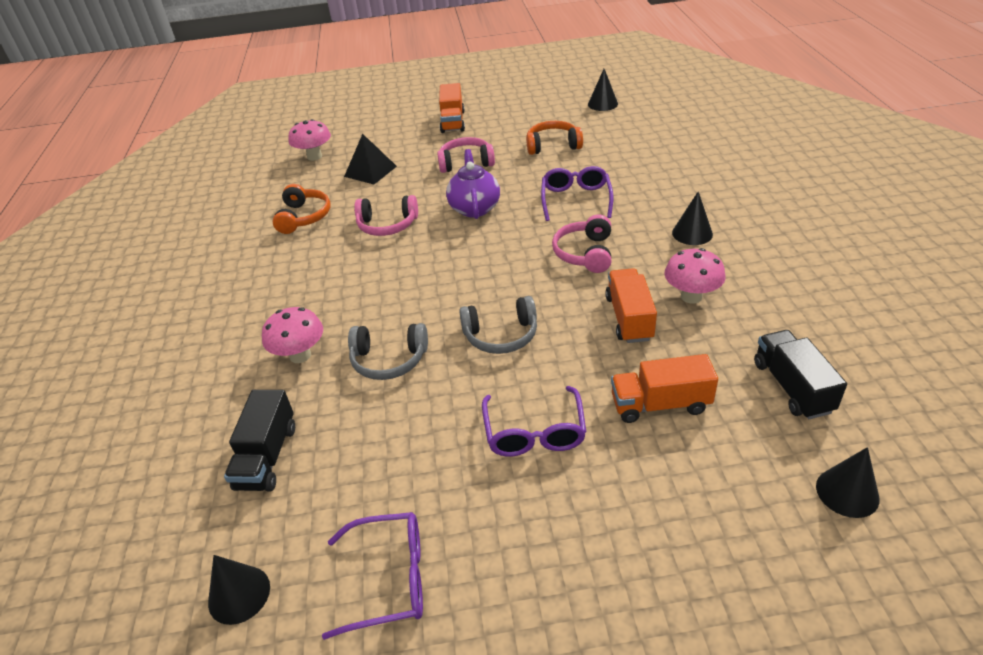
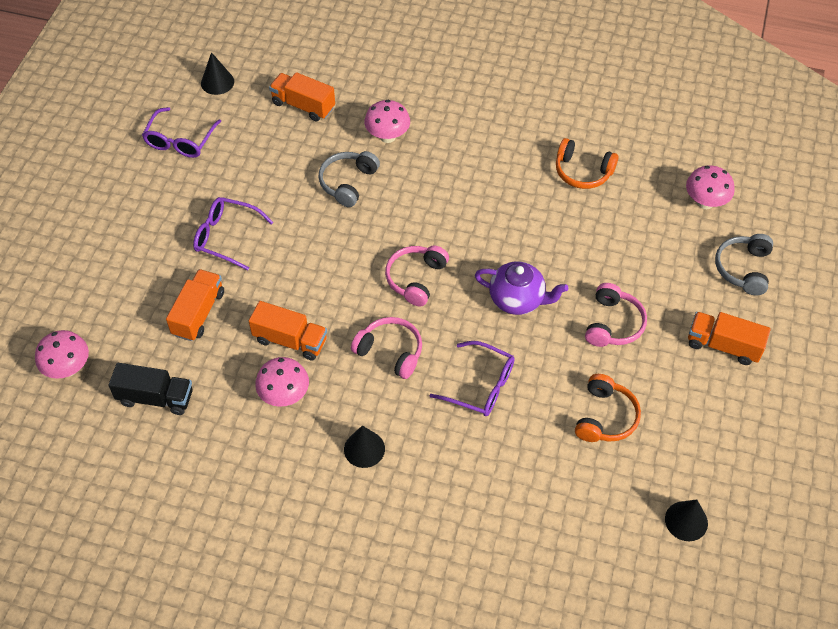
camera: 110 degrees right, 15 degrees up
(267, 457) = (303, 105): black truck -> orange truck
(370, 171) = (643, 240): black pyramid -> none
(387, 225) = (529, 227): pink headphones -> pink headphones (415, 278)
(501, 335) = (328, 253): grey headphones -> grey headphones (743, 269)
(847, 492) = (68, 368): black cone -> pink mushroom

